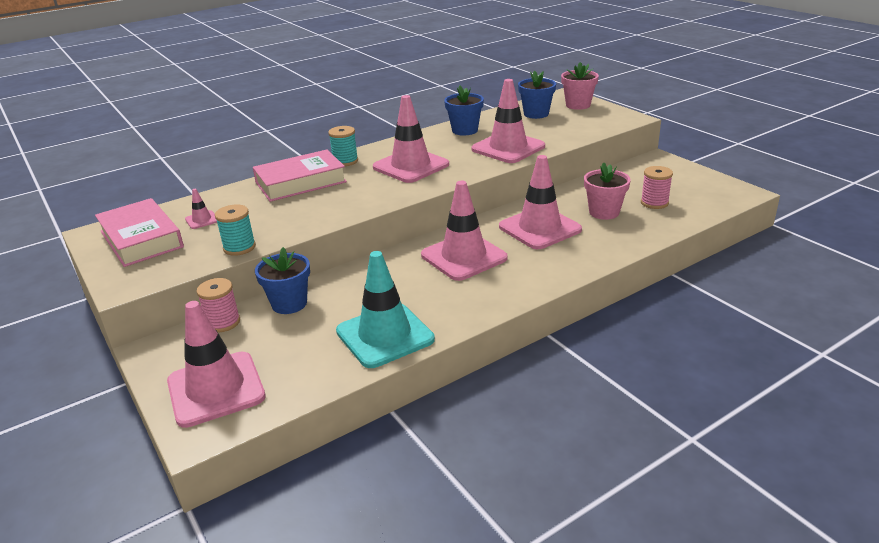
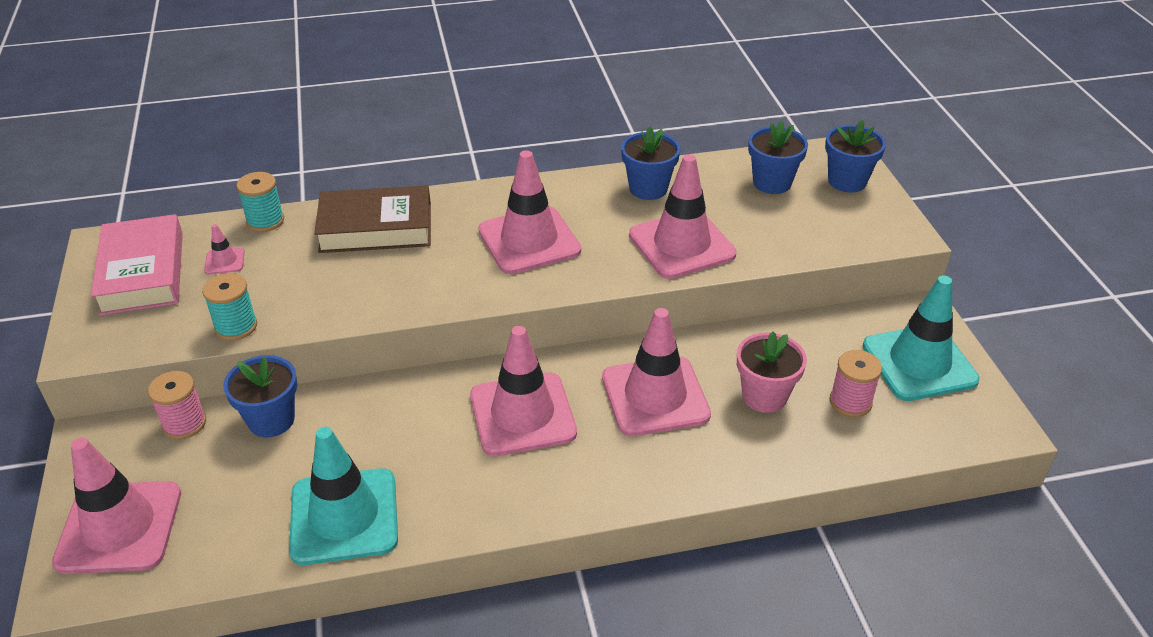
camera: 20 degrees right, 10 degrees up
(300, 182) = (376, 228): pink book -> brown book
(345, 161) = (454, 204): turquoise spool -> turquoise spool (265, 221)
(578, 105) = (847, 181): pink flower pot -> blue flower pot
(676, 179) = (919, 363): none -> turquoise traffic cone

